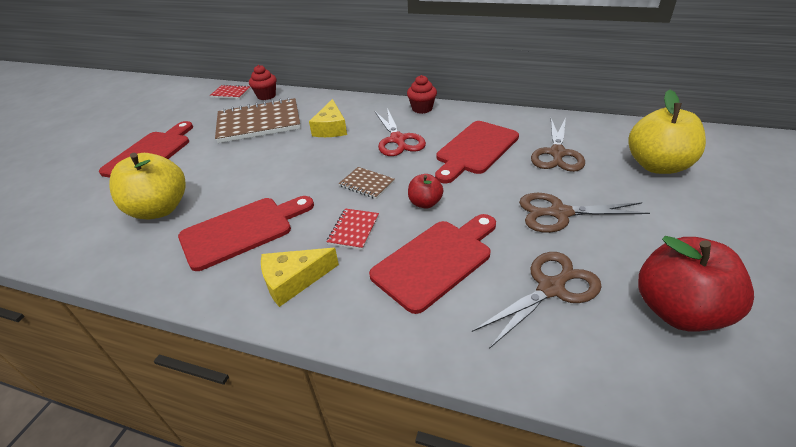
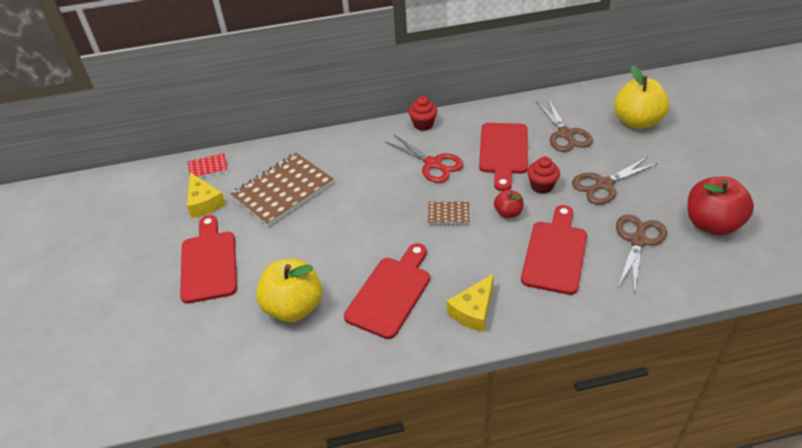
camera: 30 degrees left, 5 degrees up
(266, 96) = (253, 158): red cupcake -> red cupcake (541, 186)
(331, 128) = (361, 172): yellow cheese -> yellow cheese (204, 202)
(353, 230) = (477, 255): red notebook -> none

